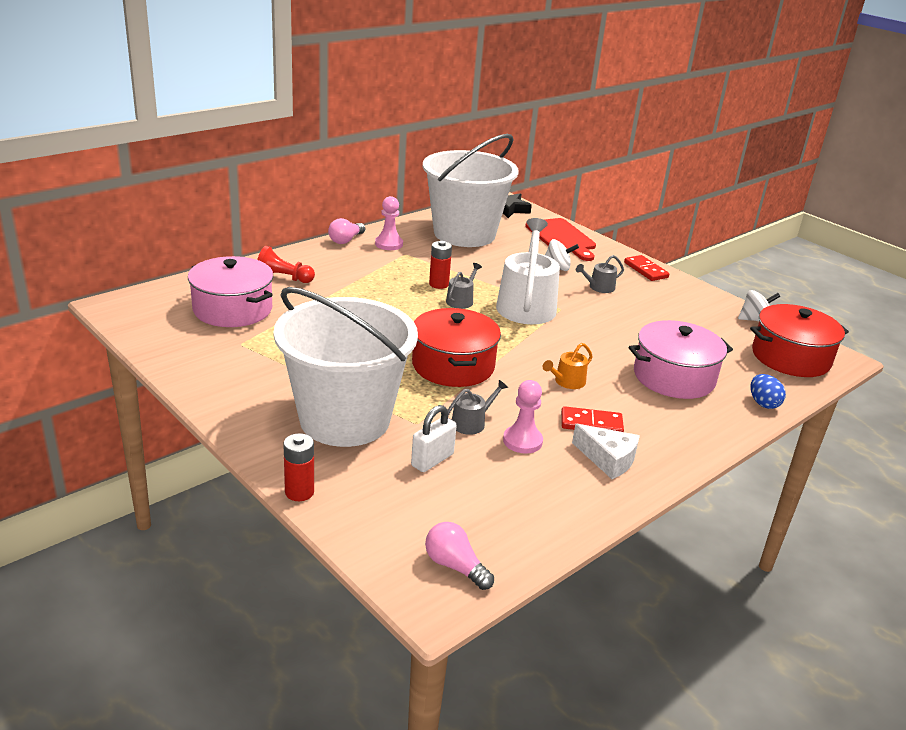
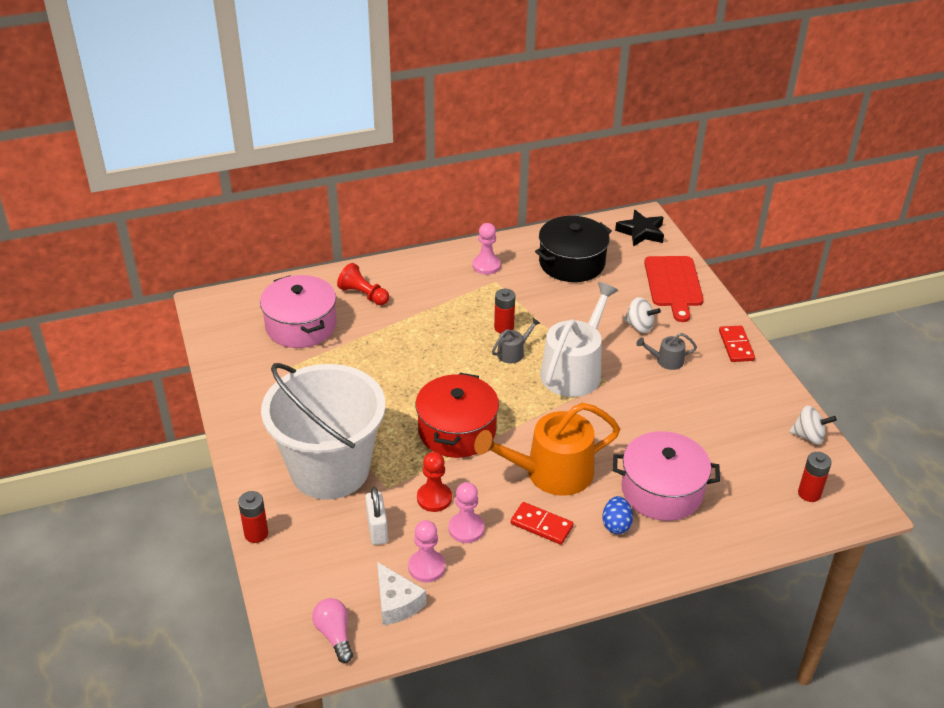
camera: 25 degrees right, 10 degrees up
(346, 240) = (447, 254): pink light bulb -> none
(432, 460) = (377, 529): white padlock -> white padlock turned 75 degrees counterclockwise
(464, 234) = (571, 263): white bucket -> black pot
(471, 422) = (434, 498): grey watering can -> red pawn
(508, 481) = (426, 567): none -> pink pawn
(567, 382) = (551, 473): orange watering can -> orange watering can, size x2.23
(608, 459) = (530, 567): white cheese -> white cheese (396, 602)
(763, 403) = (731, 542): blue egg -> blue egg (616, 525)
(790, 357) = (809, 493): red pot -> red battery

